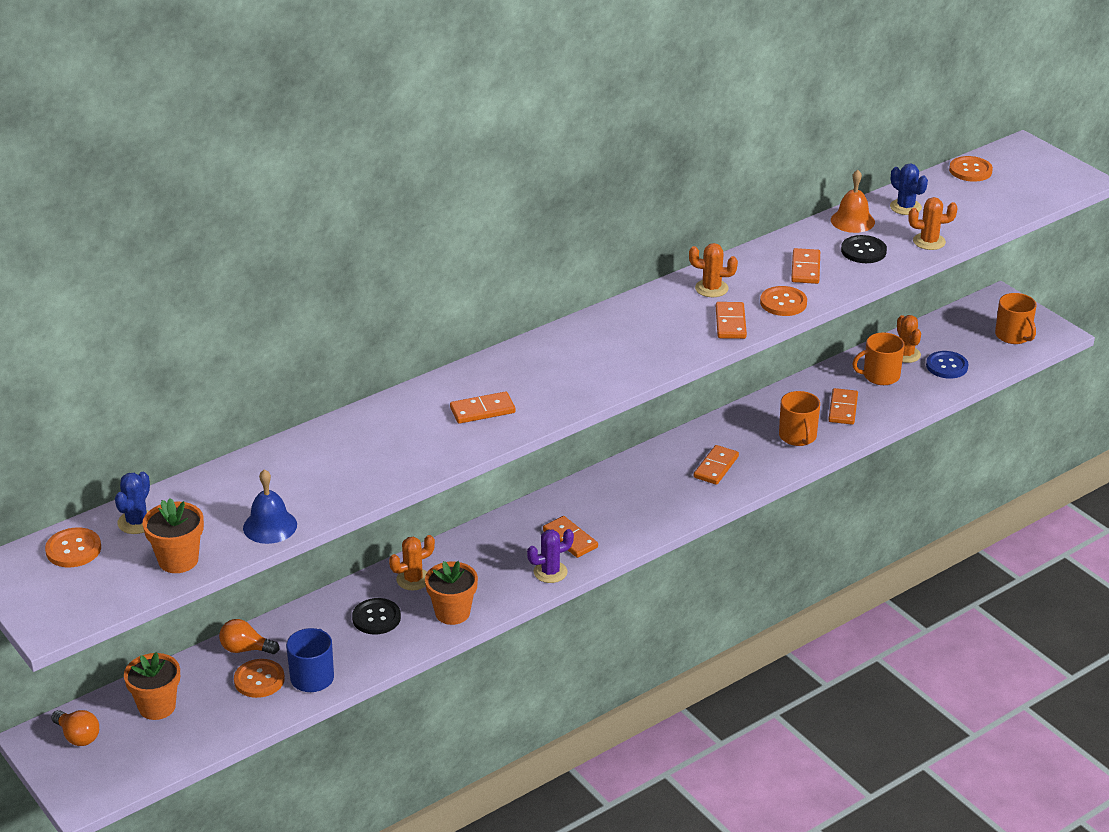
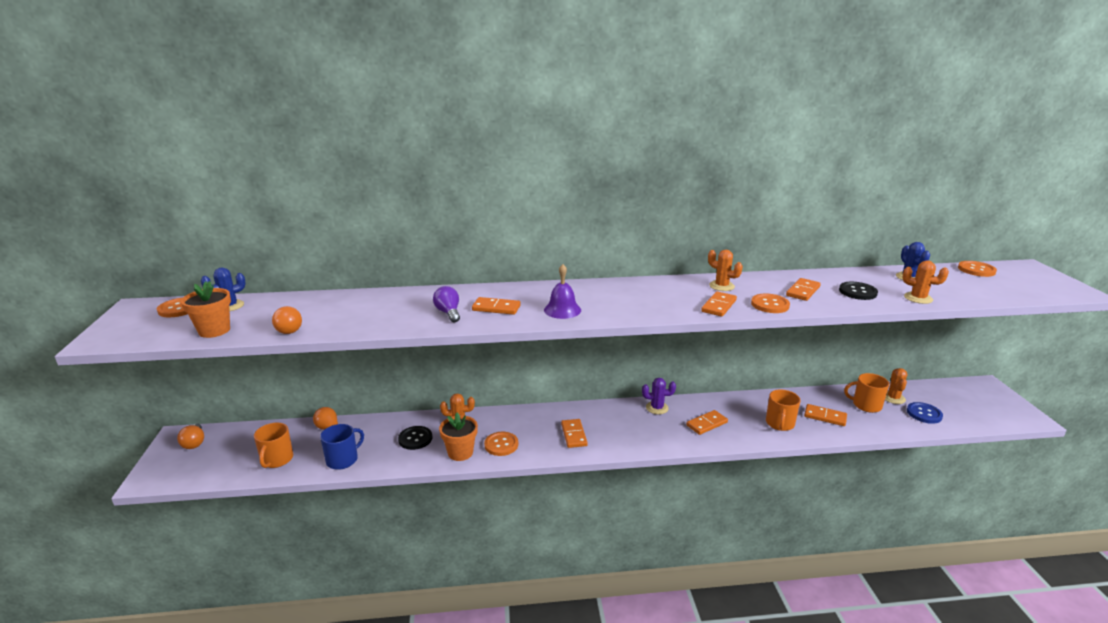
camera: 30 degrees right, 10 degrees down
(157, 707) = (249, 443): orange flower pot -> none
(259, 680) = (315, 449): orange button -> orange button (501, 445)
(270, 526) = (288, 329): blue bell -> orange light bulb
(433, 436) = (448, 313): none -> purple light bulb
(550, 572) = (543, 450): purple cactus -> purple cactus (657, 408)
(562, 387) = (562, 310): none -> purple bell
(843, 409) = (825, 417): orange domino -> orange domino turned 75 degrees clockwise
(852, 221) = (860, 276): orange bell -> none
(1013, 336) = (990, 410): orange mug -> orange mug (276, 459)

